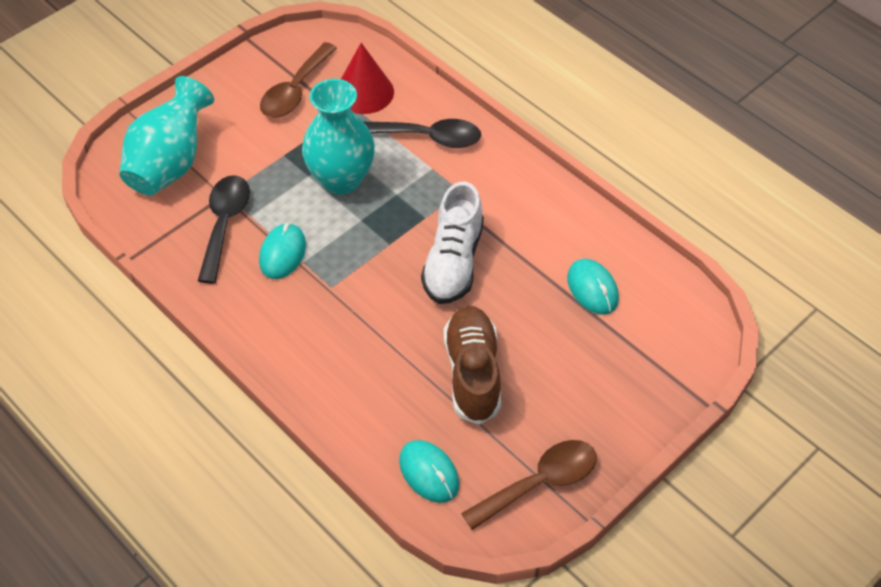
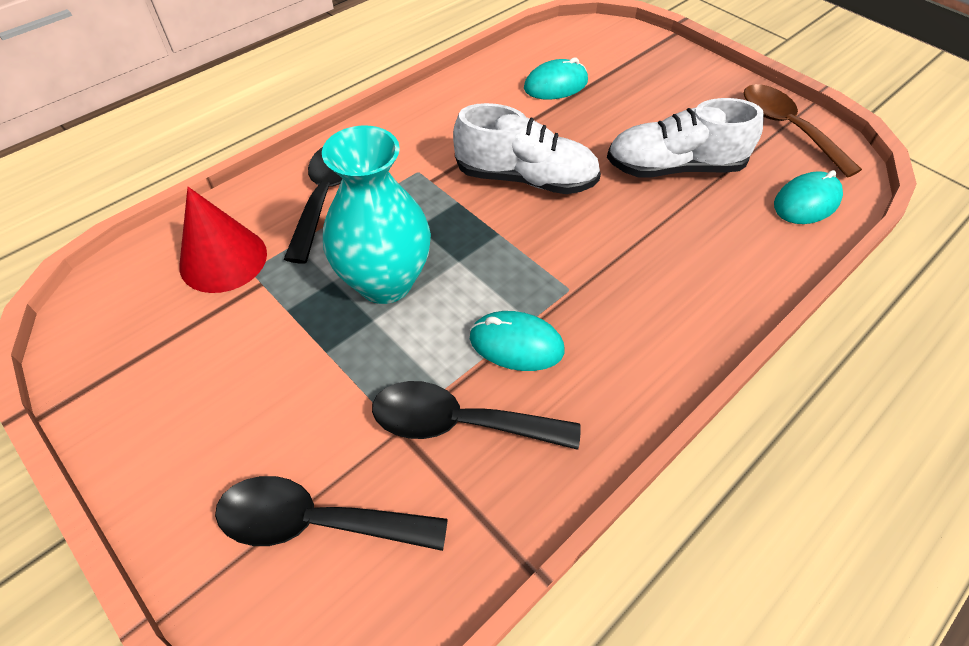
camera: 90 degrees left, 0 degrees up
(170, 164) = (316, 522): turquoise vase -> black spoon
(295, 91) = (192, 342): brown spoon -> none
(472, 373) = (674, 168): brown shoe -> white shoe

